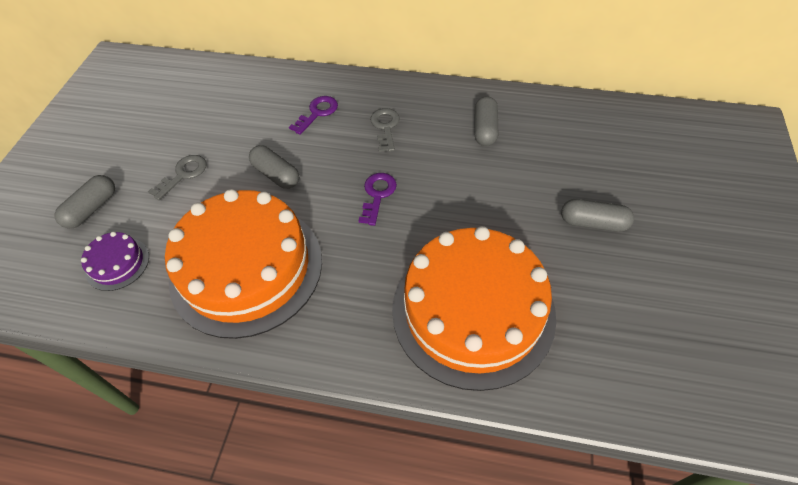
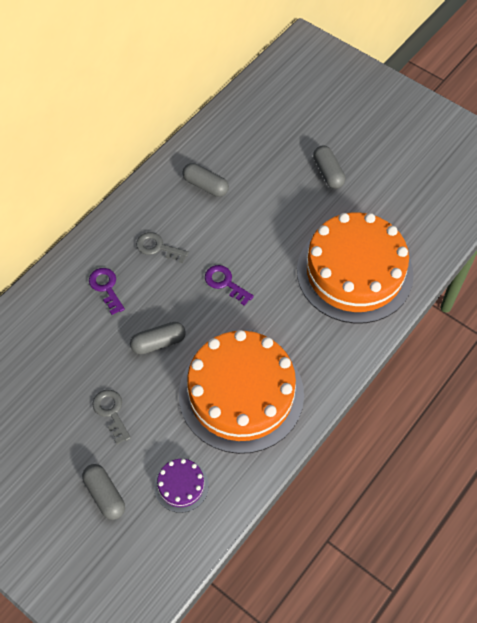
camera: 65 degrees left, 5 degrees up
(593, 223) = (328, 173): grey capsule -> grey capsule turned 60 degrees counterclockwise

